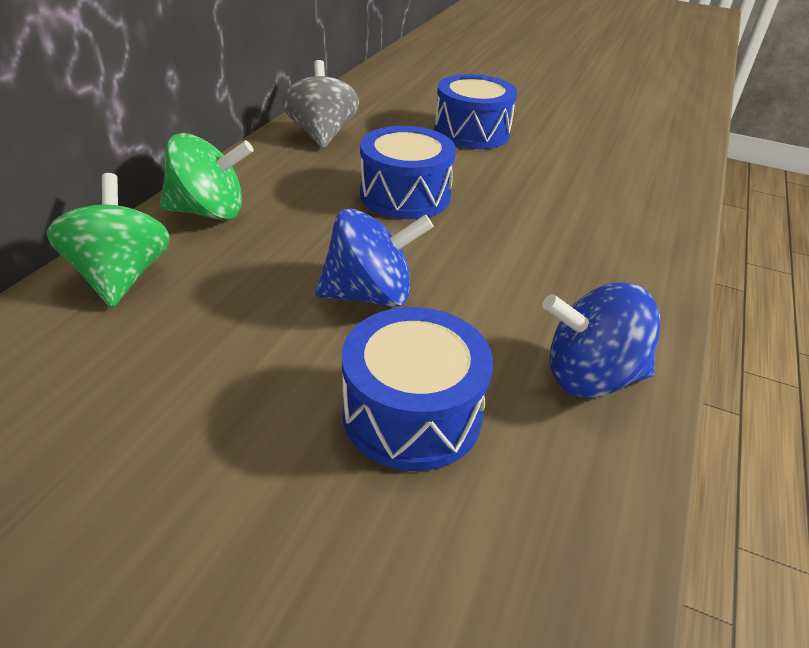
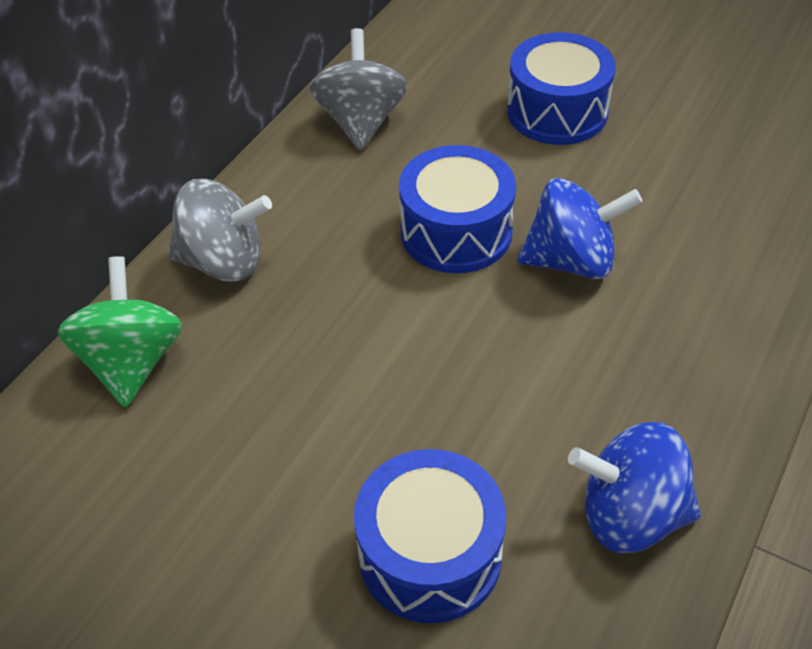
camera: 10 degrees right, 10 degrees up
(209, 212) = (223, 262): green spinning top -> grey spinning top
(370, 295) = (400, 393): blue spinning top -> blue spinning top (571, 261)

